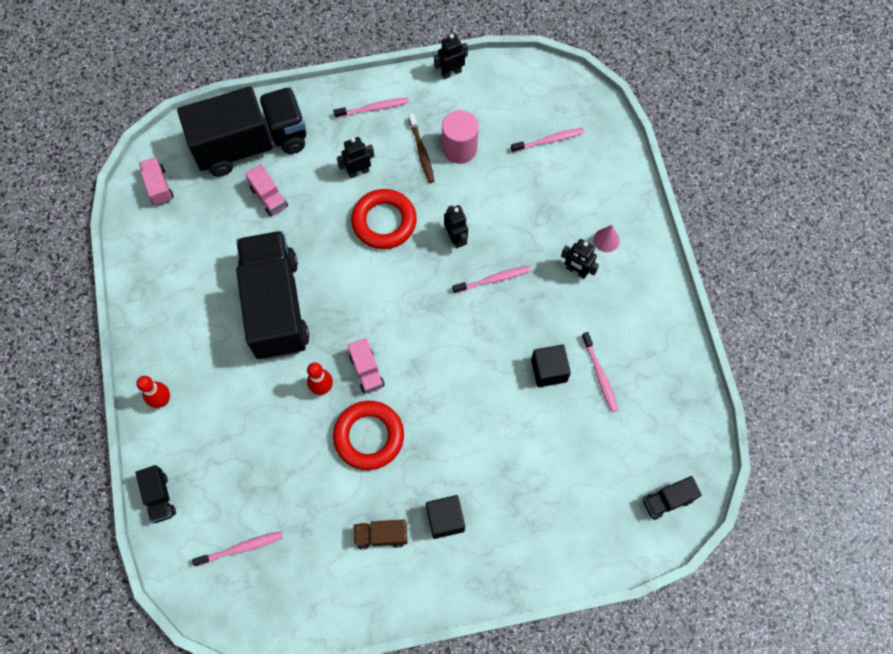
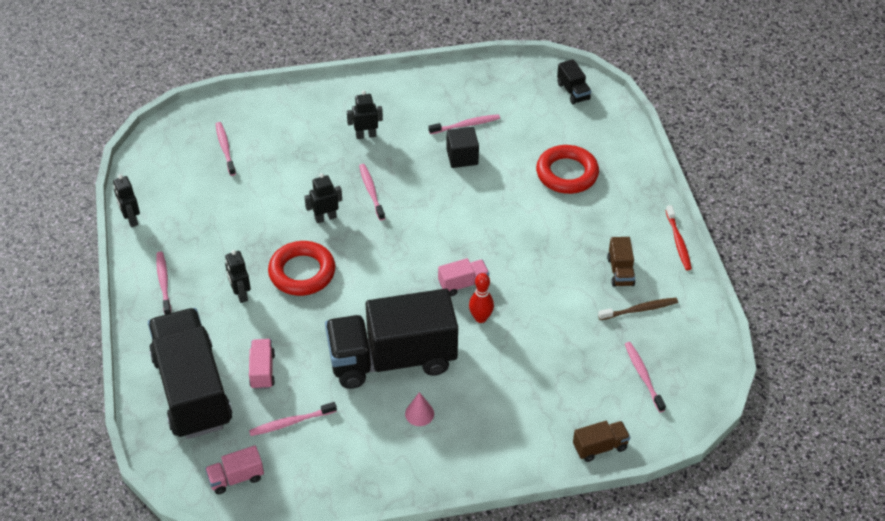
camera: 90 degrees left, 20 degrees down
(159, 497) = (600, 447): black truck -> brown truck
(162, 400) = (497, 453): red bowling pin -> none
(211, 224) = (291, 422): none -> pink toothbrush
(269, 197) = (262, 371): pink truck -> pink truck turned 60 degrees counterclockwise
(369, 436) = (528, 281): red ring -> red ring (567, 173)
(421, 152) = (224, 243): brown toothbrush -> brown toothbrush (639, 310)
(424, 607) = (678, 242): none -> red toothbrush
(445, 519) = (601, 228): black cube -> none
(459, 148) = (224, 214): pink cylinder -> none
(576, 271) = (366, 135): black robot -> black robot turned 135 degrees counterclockwise
(606, 240) = (336, 115): pink cone -> pink cone (419, 413)

